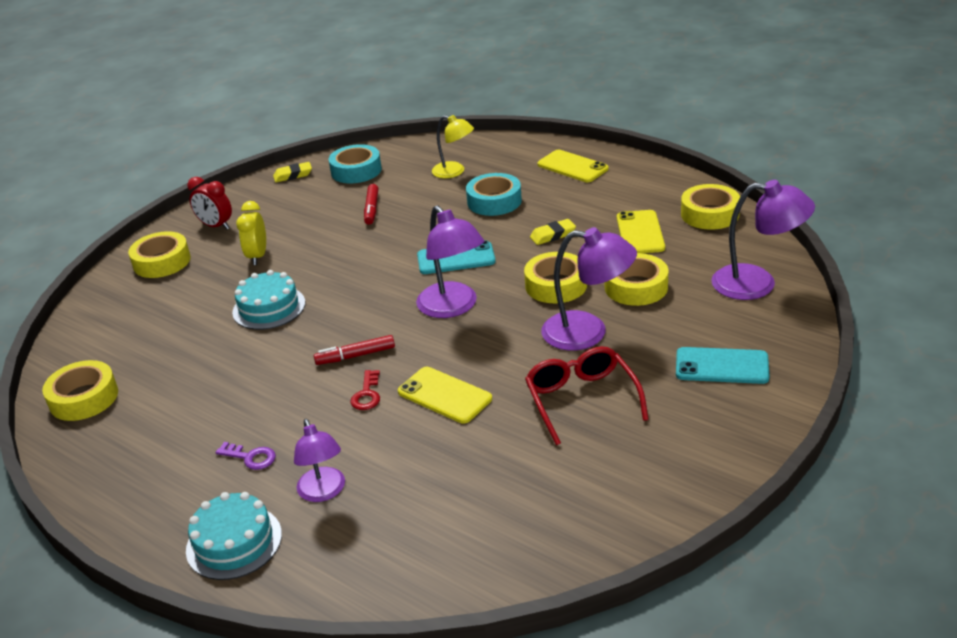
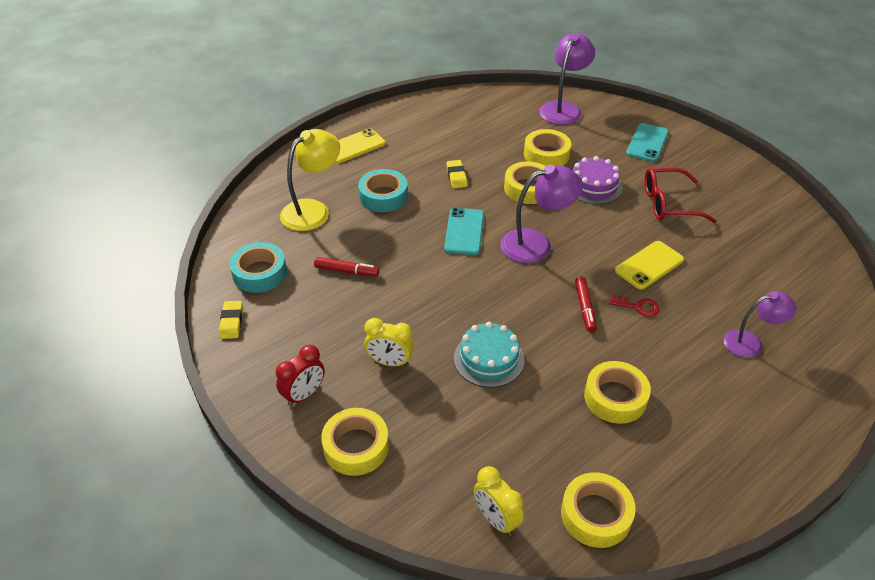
camera: 80 degrees left, 10 degrees up
(85, 344) = (496, 519): none -> yellow clock
(234, 542) = (802, 399): turquoise cake -> none
(250, 457) = (705, 384): purple key -> none
(454, 172) = (313, 210): yellow lamp -> yellow lamp, size x1.52
(588, 332) = (593, 186): purple lamp -> purple cake
(640, 233) = (476, 137): yellow phone -> none
(710, 214) = (468, 104): yellow tape -> yellow tape (615, 397)

